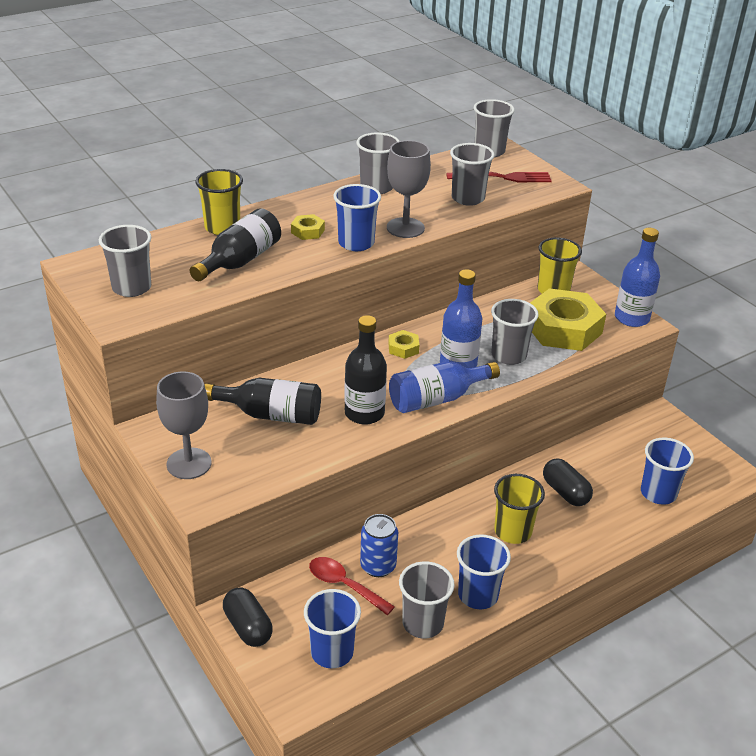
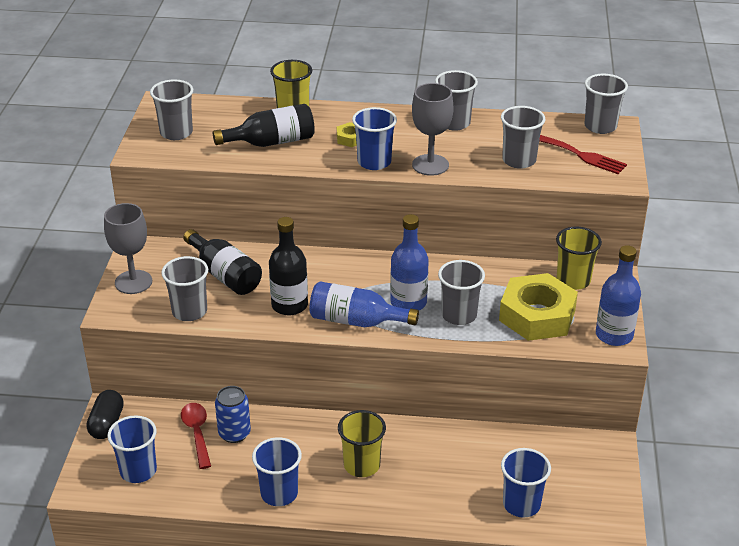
camera: 40 degrees right, 0 degrees up
(403, 348) = (381, 271): yellow nut -> none
(423, 623) = (218, 489): grey cup -> grey cup (189, 311)
(565, 492) = (441, 460): black capsule -> none

